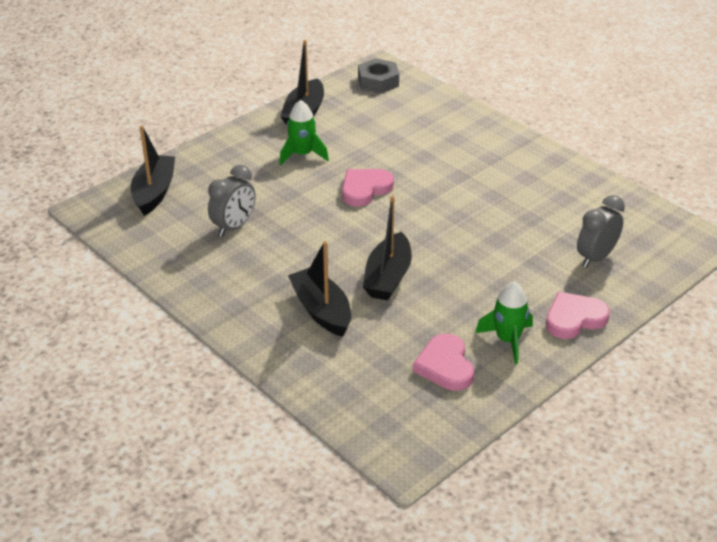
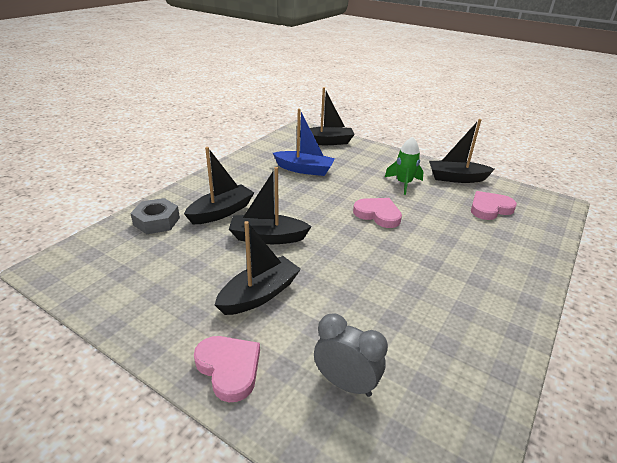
camera: 75 degrees right, 5 degrees down
(234, 226) = (304, 169): grey clock -> blue boat
(378, 81) = (537, 205): grey nut -> grey nut (156, 221)
(445, 366) = (156, 279): pink heart -> pink heart (490, 208)
(484, 293) = (259, 294): none -> black boat
(507, 340) = (191, 316): green rocket -> none

